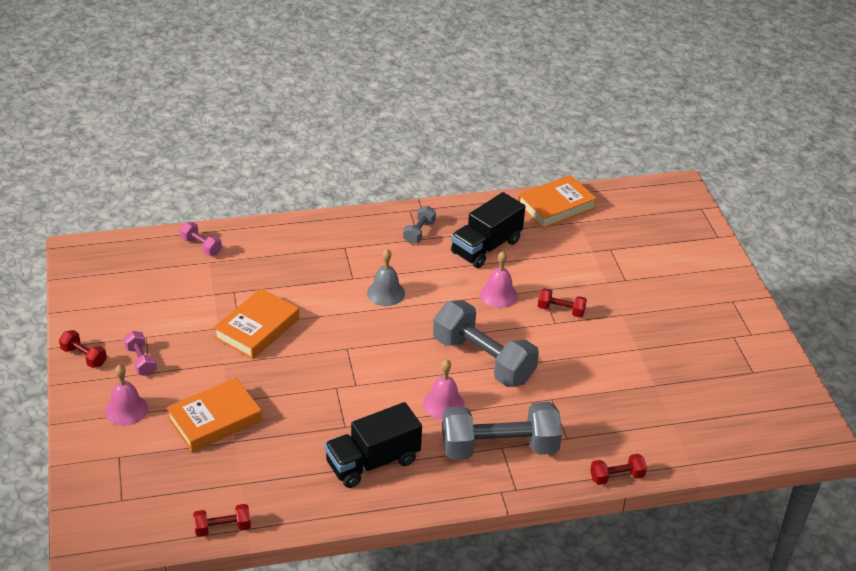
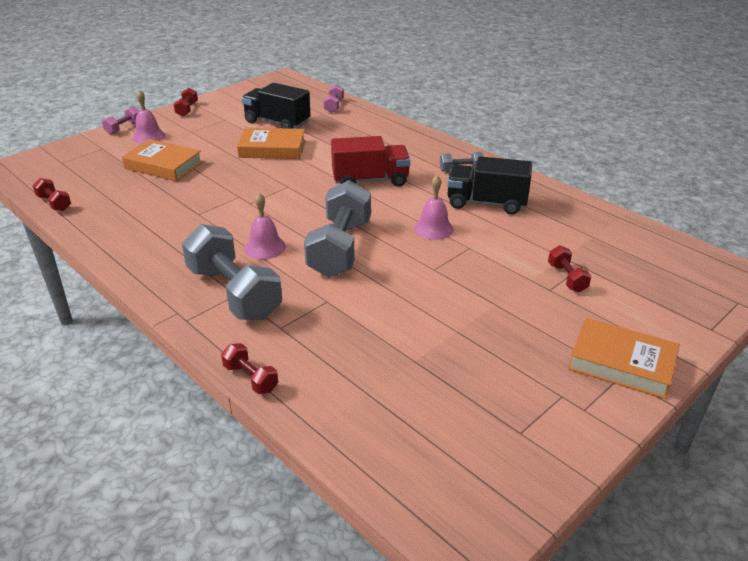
camera: 60 degrees right, 5 degrees down
(141, 361) = (199, 125): pink dumbbell -> pink dumbbell (123, 128)
(372, 462) = (167, 238): black truck -> black truck (277, 123)
(386, 293) = (370, 180): grey bell -> red truck
(556, 206) = (594, 218): orange book -> orange book (621, 363)
(561, 310) = (455, 266): red dumbbell -> red dumbbell (567, 278)

